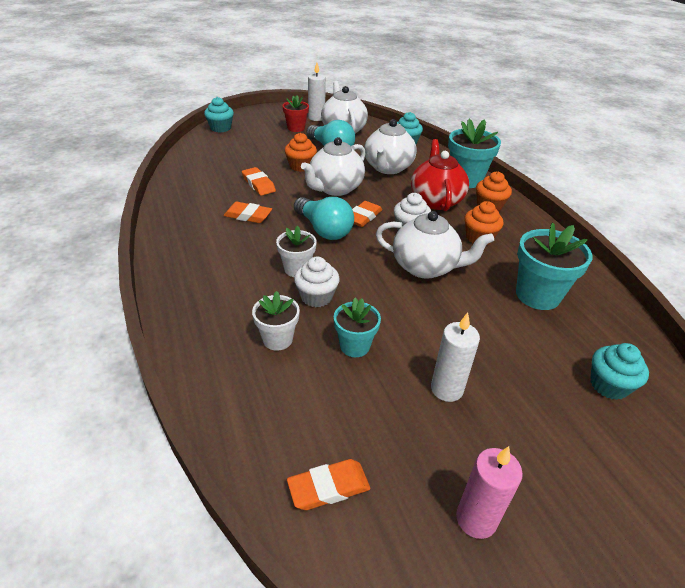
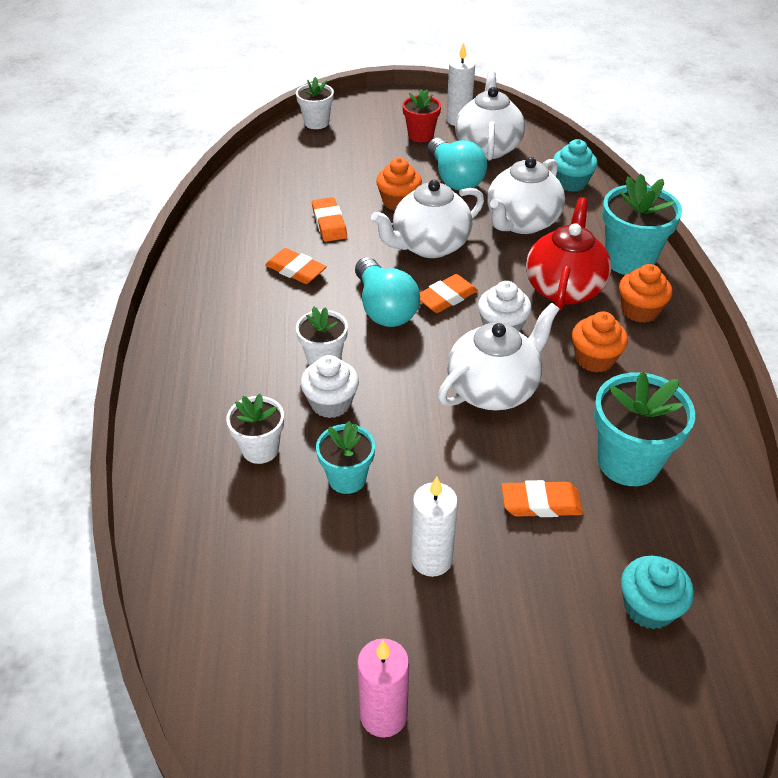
camera: 20 degrees right, 5 degrees up
(220, 128) = (316, 122): turquoise cupcake -> white flower pot
(328, 487) = (240, 635): orange eraser -> orange eraser (541, 503)
(426, 267) = (493, 389): white teapot -> white teapot turned 75 degrees counterclockwise

